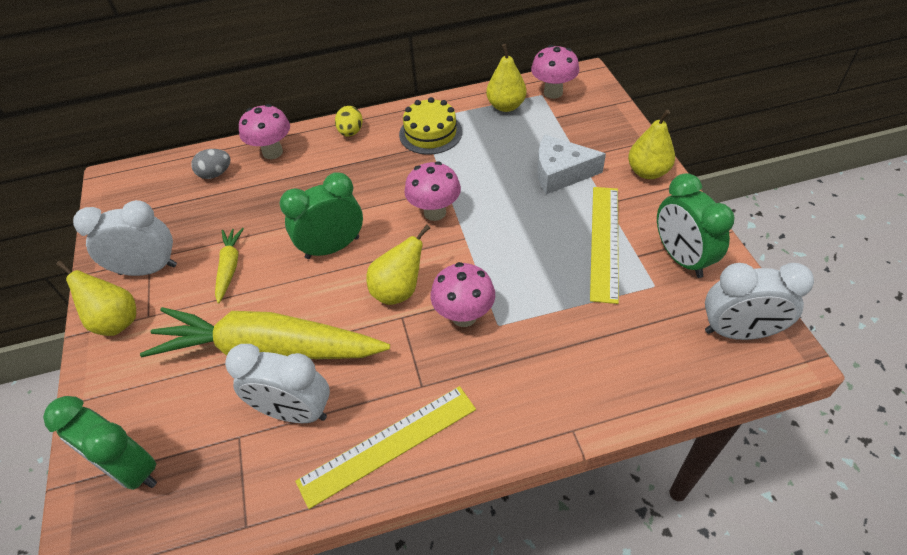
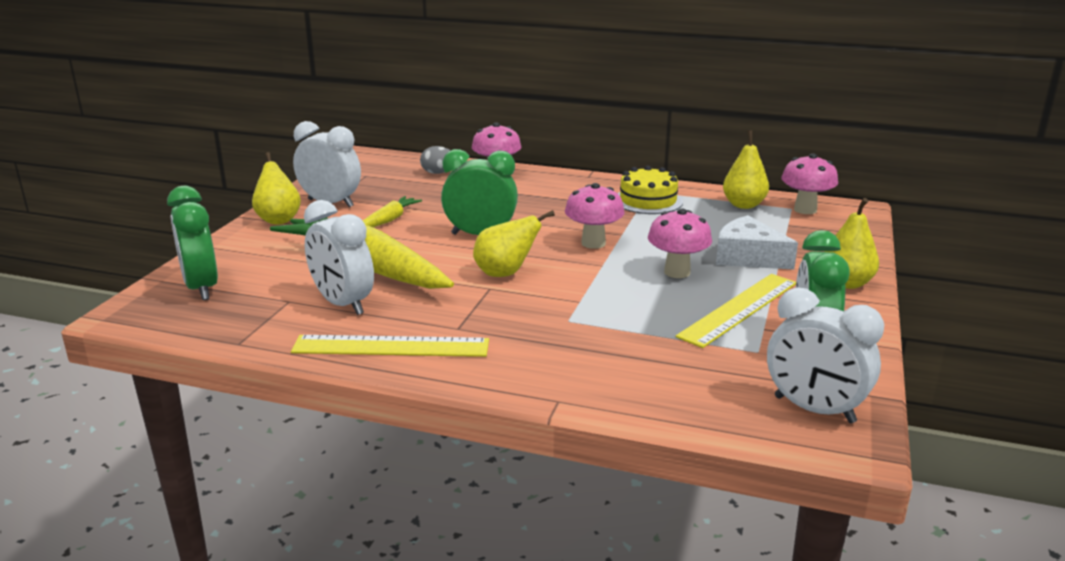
camera: 30 degrees right, 25 degrees down
(351, 132) = (576, 181): yellow egg -> none
(464, 316) = (543, 305): pink mushroom -> pink mushroom (677, 272)

